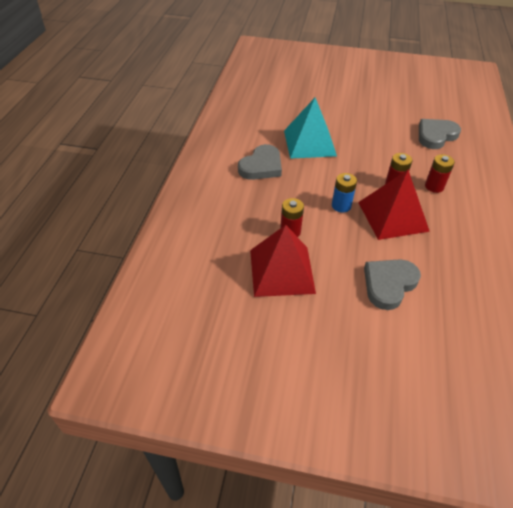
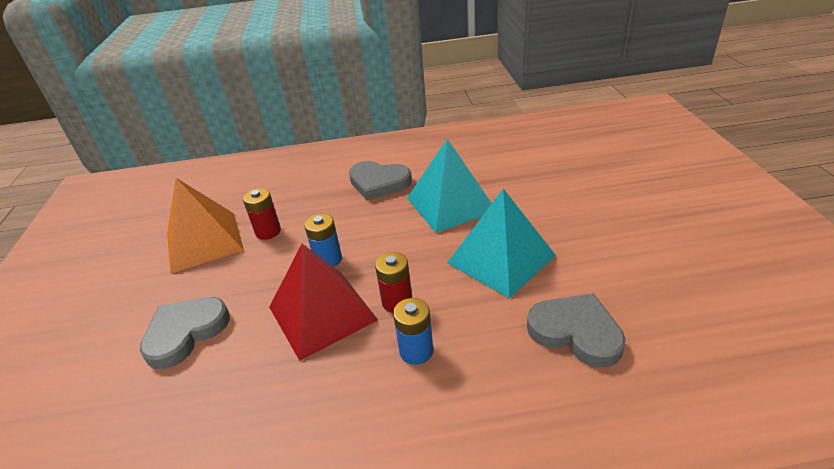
camera: 75 degrees right, 10 degrees down
(281, 271) = (204, 241): red pyramid -> orange pyramid
(373, 140) = (501, 259): none -> turquoise pyramid
(389, 284) = (185, 333): grey heart -> grey heart turned 75 degrees counterclockwise
(434, 186) = (416, 351): red battery -> blue battery

